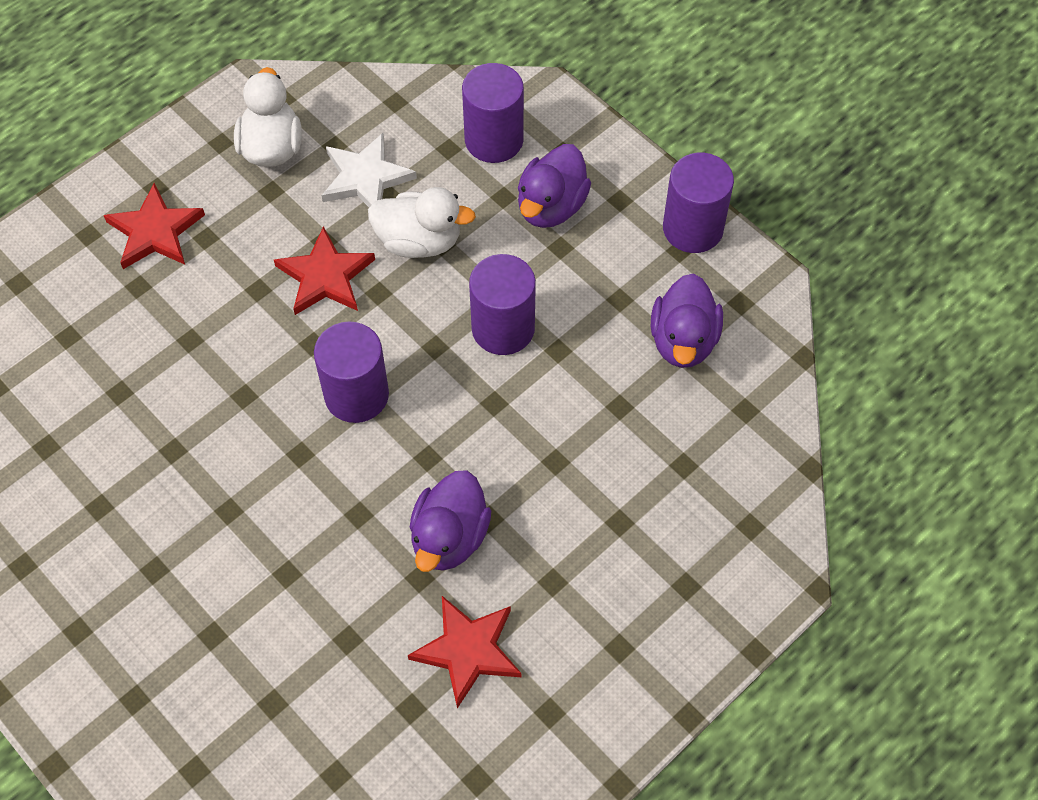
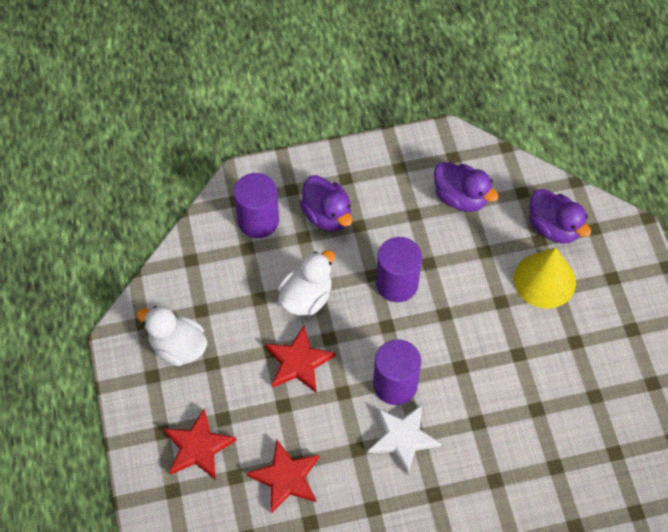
camera: 60 degrees left, 0 degrees up
(366, 178) = (239, 304): white star -> white star (403, 438)
(449, 537) = (519, 380): purple duck -> purple duck (554, 228)
(467, 650) = (595, 406): red star -> red star (286, 478)
(624, 500) = (544, 280): none -> yellow cone
(693, 228) = (389, 153): purple cylinder -> none

